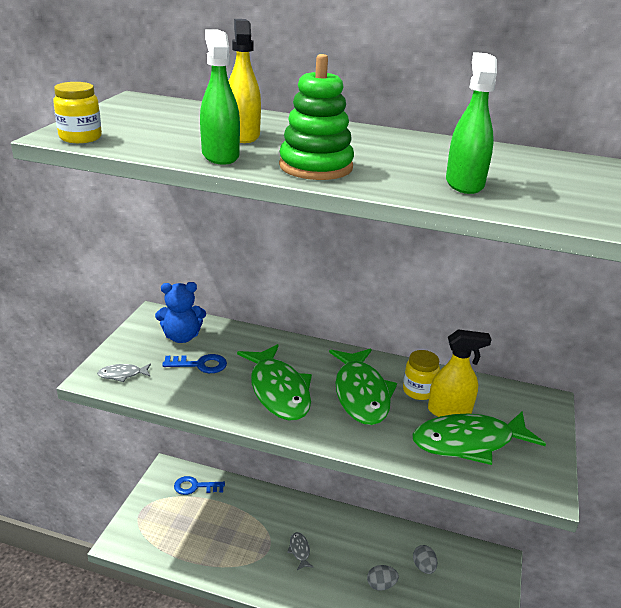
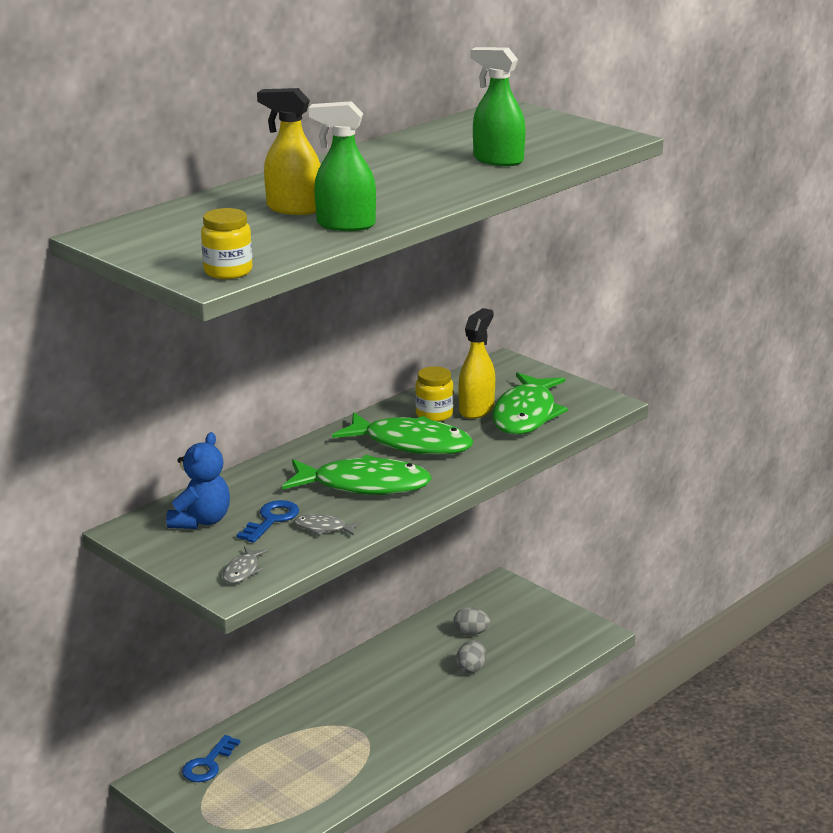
camera: 60 degrees left, 5 degrees down
(299, 550) = (382, 709): grey fish -> grey fish (323, 528)
(316, 167) = (411, 197): green stacking toy -> none

